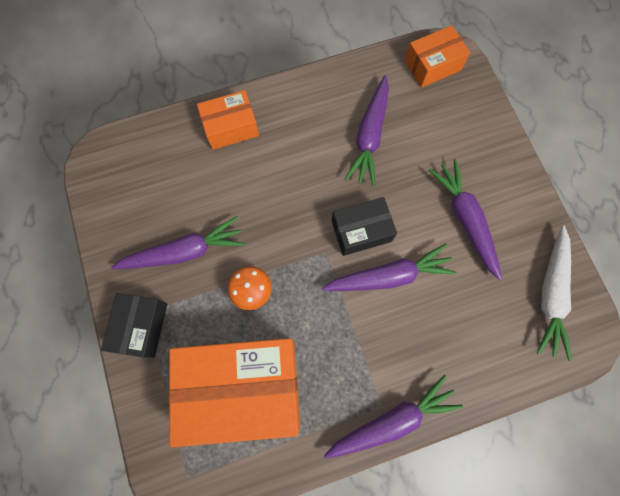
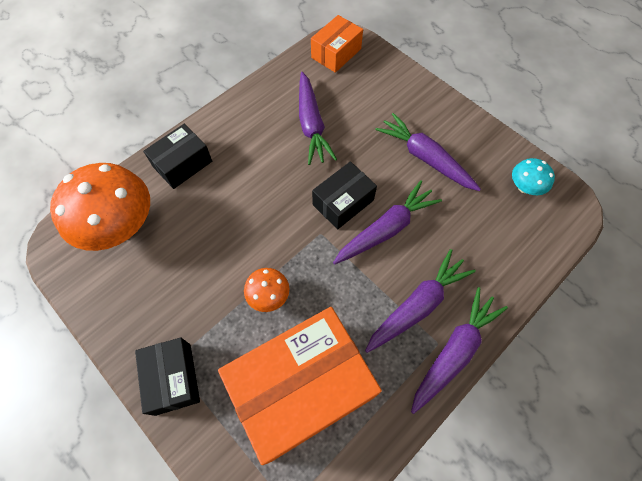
camera: 25 degrees left, 10 degrees down
(152, 166) = (120, 226): none -> orange mushroom
(184, 251) = (186, 289): purple carrot -> purple carrot (417, 305)
(231, 127) = (182, 164): orange box -> black box
(550, 294) = (524, 187): white carrot -> turquoise mushroom

